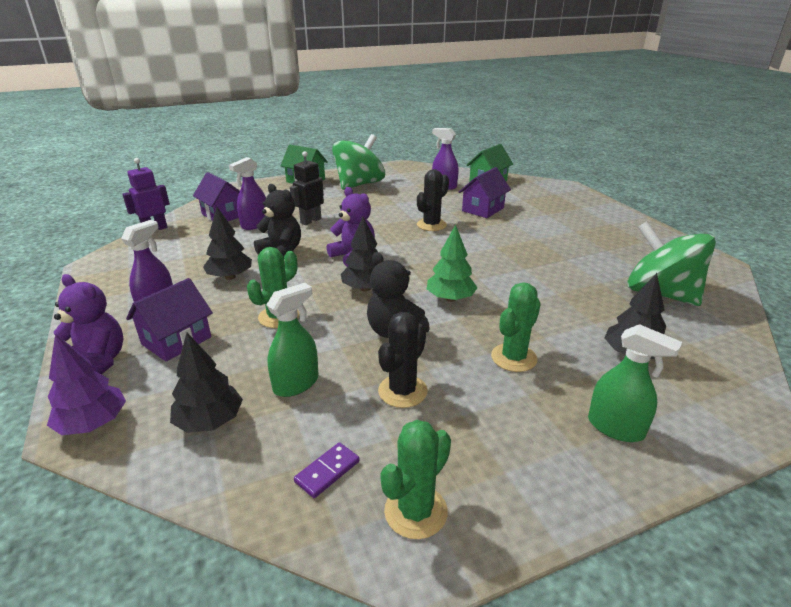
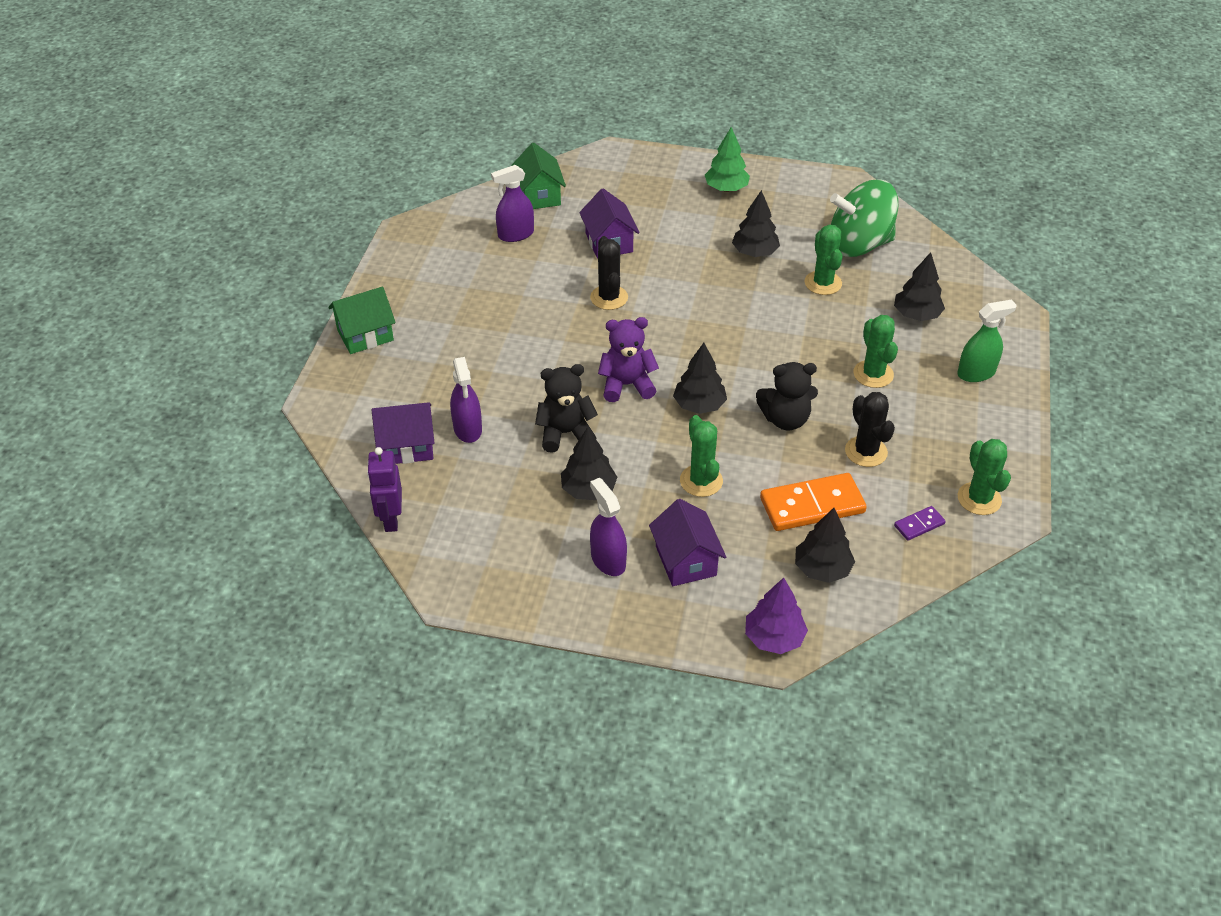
camera: 55 degrees left, 15 degrees up
(97, 363) = (681, 622): purple teddy bear -> none
(296, 384) = (812, 505): green spray bottle -> orange domino
(310, 221) = (504, 380): black robot -> none
(327, 471) = (919, 525): purple domino -> purple domino turned 75 degrees clockwise
(359, 184) = (433, 296): green spinning top -> none
(450, 298) = (764, 362): green tree -> green tree (726, 188)
(564, 255) = (754, 252): none -> black tree
(584, 293) = (823, 283): none -> green cactus

